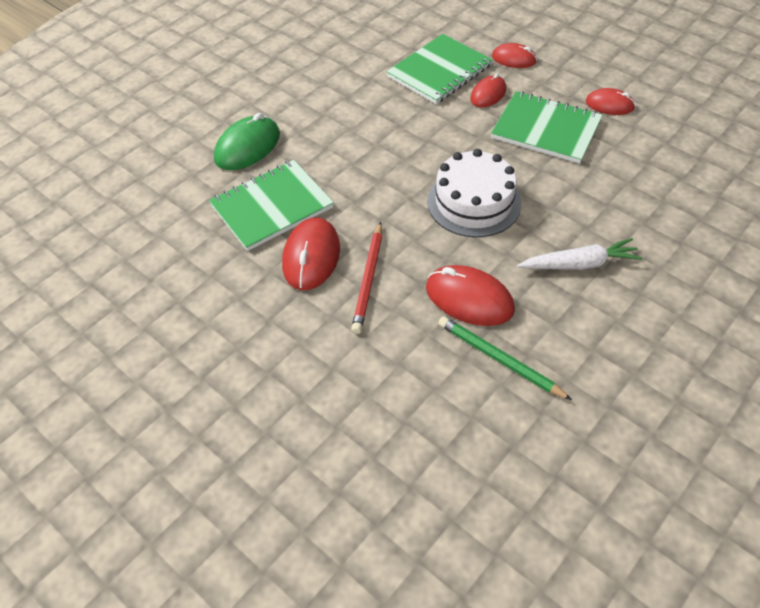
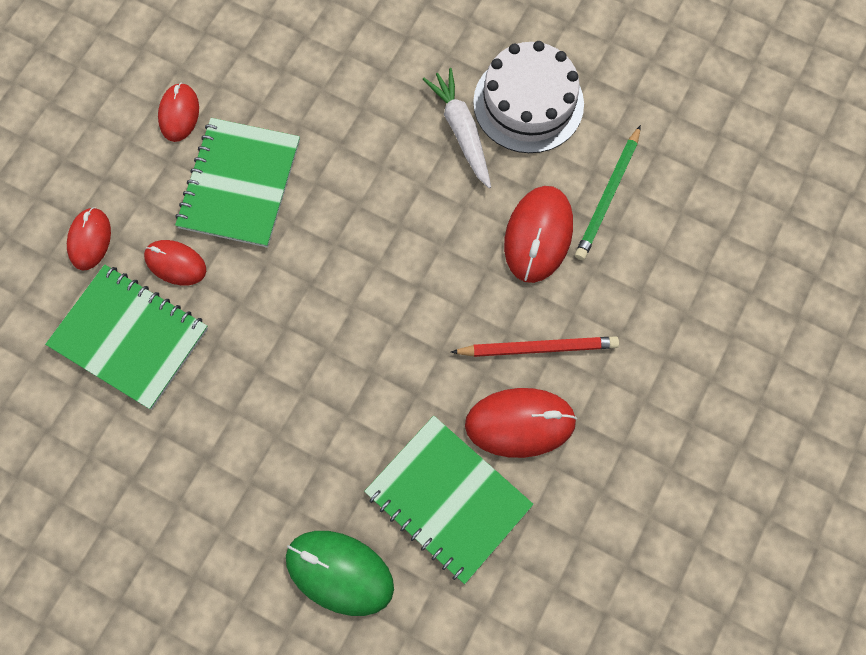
camera: 105 degrees left, 20 degrees up
(474, 202) = (389, 252): white cake -> white cake (528, 103)

